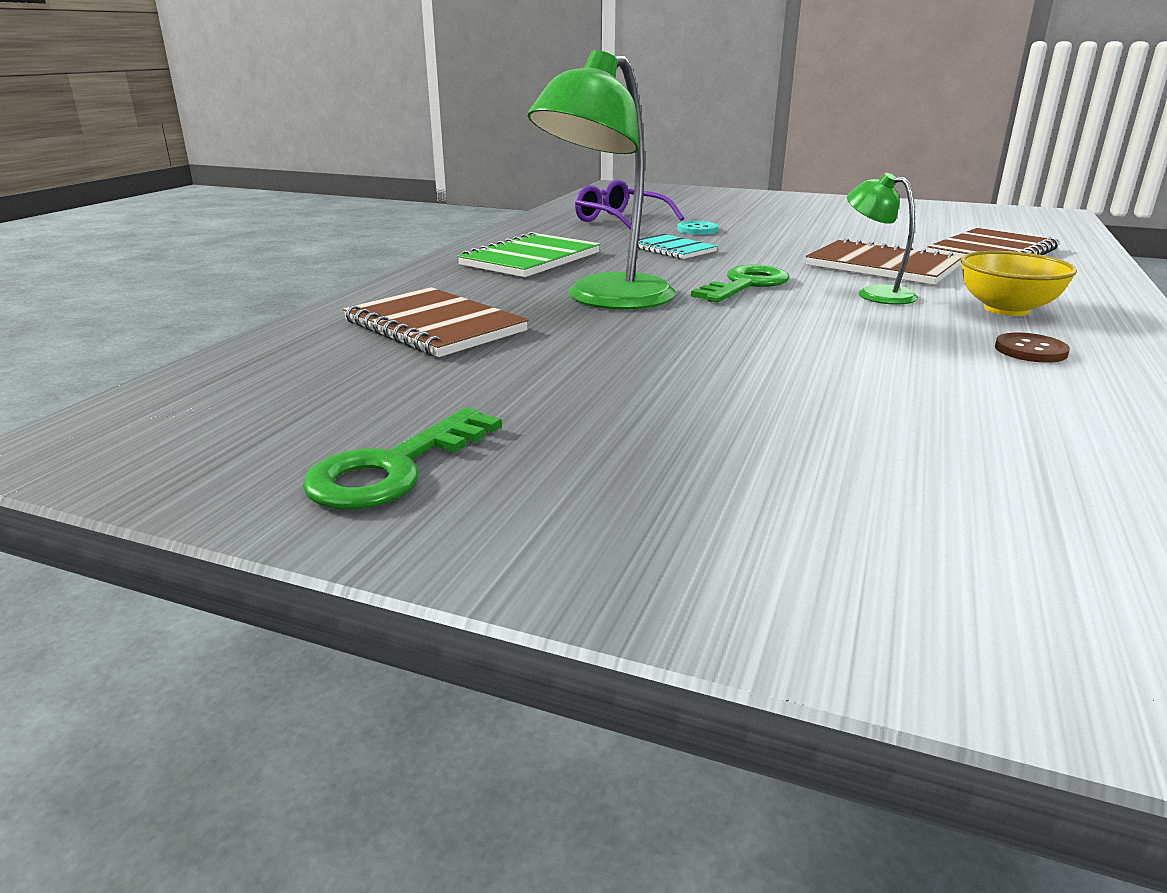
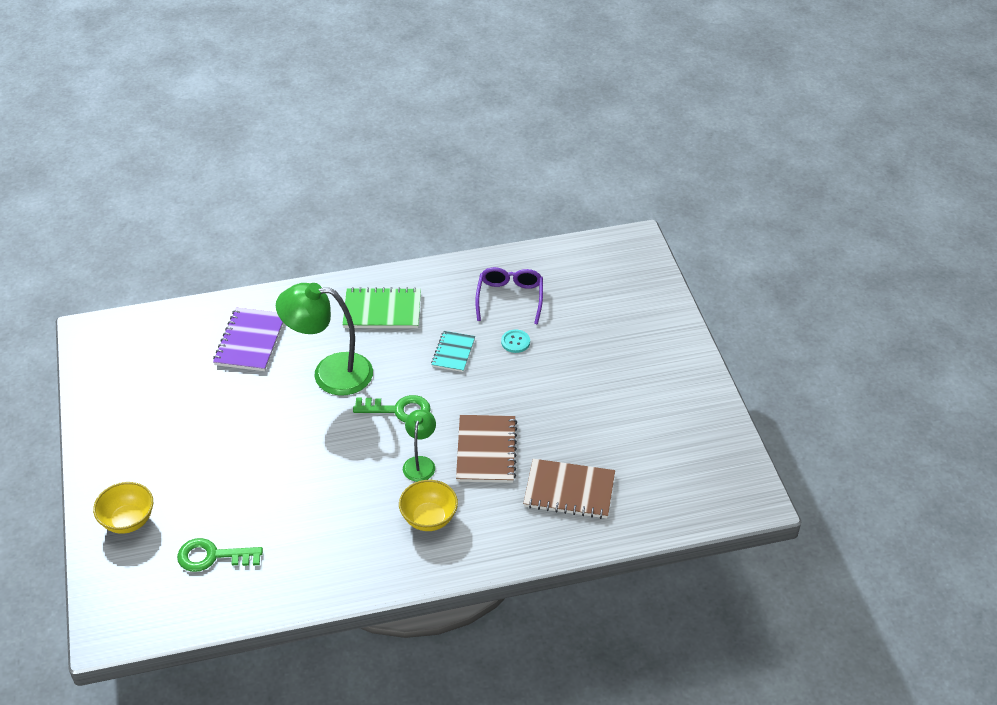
camera: 55 degrees right, 20 degrees up
(394, 468) = (122, 410): green key -> green key (213, 556)
(434, 326) = (250, 341): brown notebook -> purple notebook
(820, 558) = (128, 521): none -> yellow bowl
(1030, 350) = (361, 537): brown button -> none

